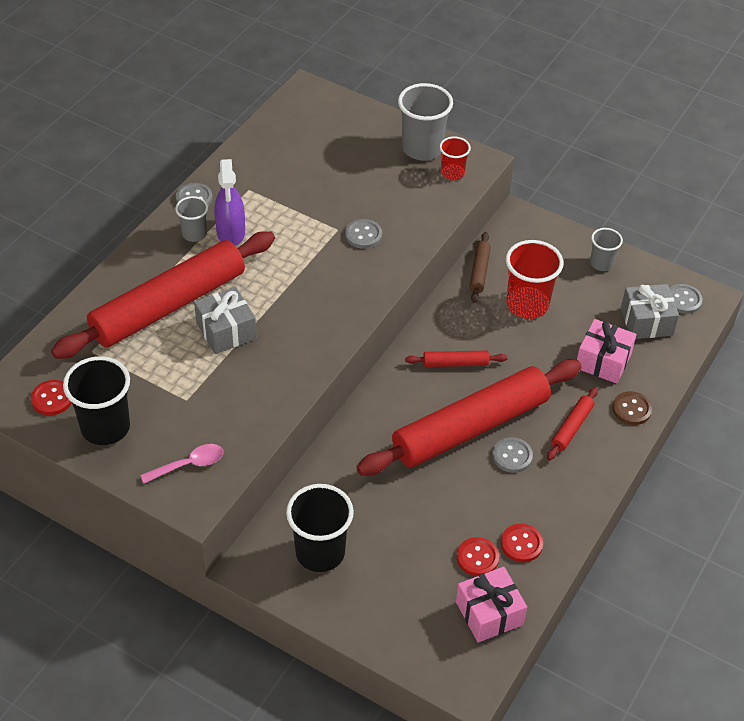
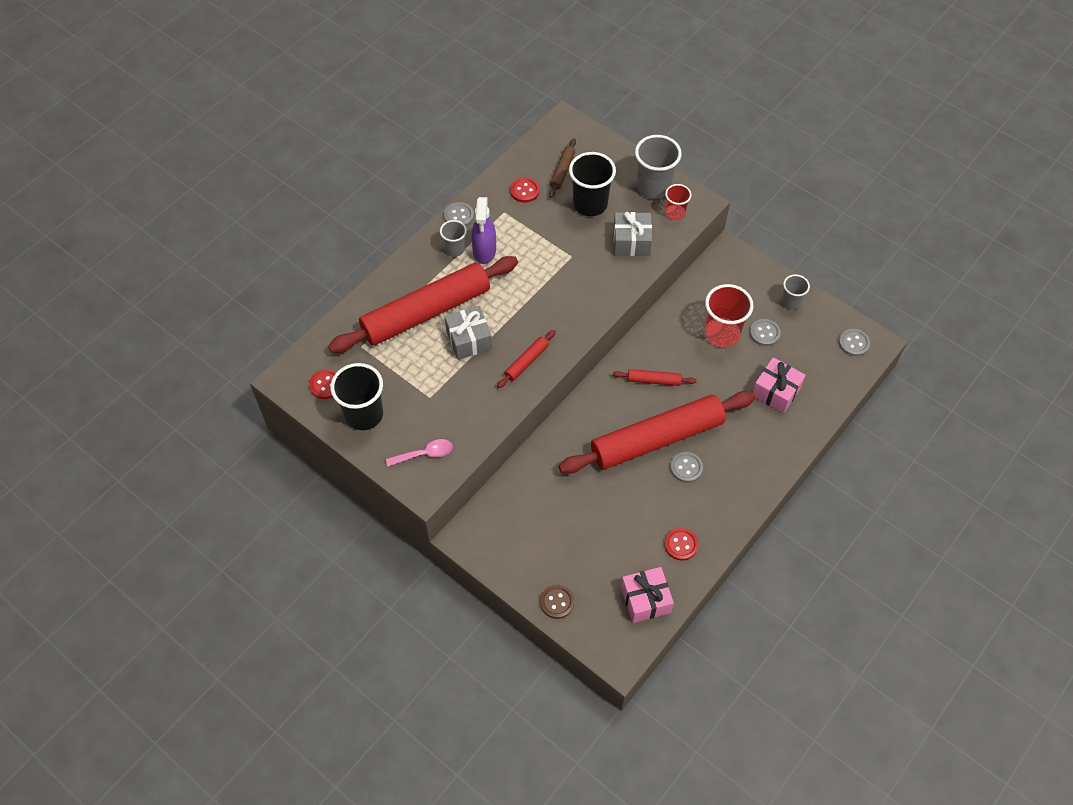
camera: 10 degrees right, 10 degrees up
(320, 552) = (521, 532): black cup -> black cup (590, 204)
(363, 235) = (592, 264): grey button -> grey button (764, 333)
(477, 558) = (644, 552): red button -> red button (524, 191)
(479, 271) = (687, 299): brown rolling pin -> brown rolling pin (562, 171)
(571, 427) = (739, 448): red rolling pin -> red rolling pin (526, 362)
(631, 409) = (791, 438): brown button -> brown button (557, 602)
(646, 321) = (819, 359): grey gift -> grey gift (631, 242)

